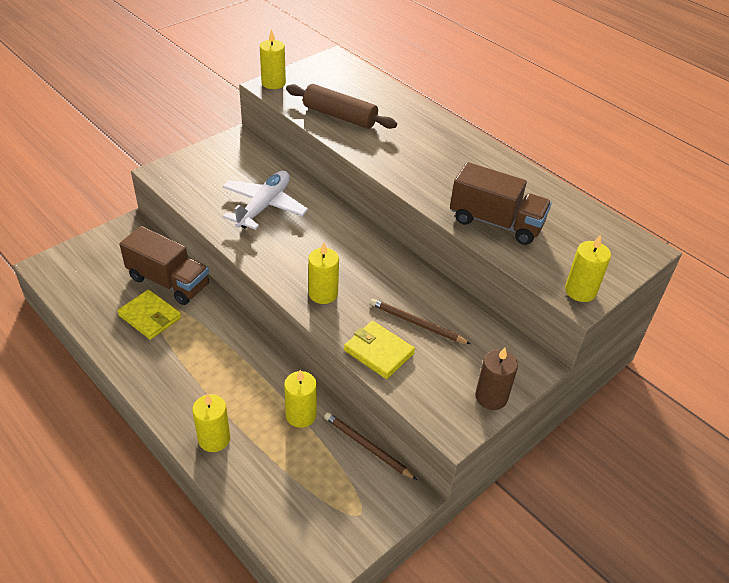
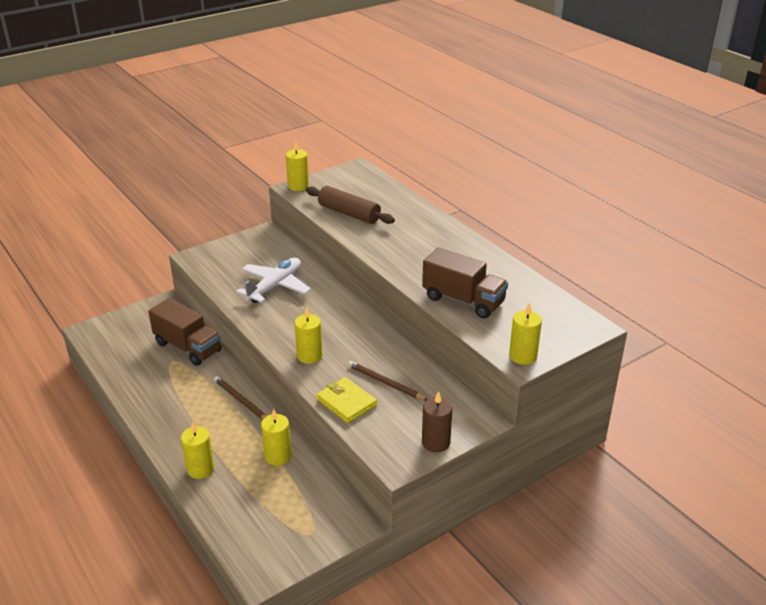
camera: 10 degrees right, 10 degrees down
(150, 316) = (166, 373): yellow wallet -> none
(367, 447) = (329, 484): brown pencil -> brown pencil (241, 401)

